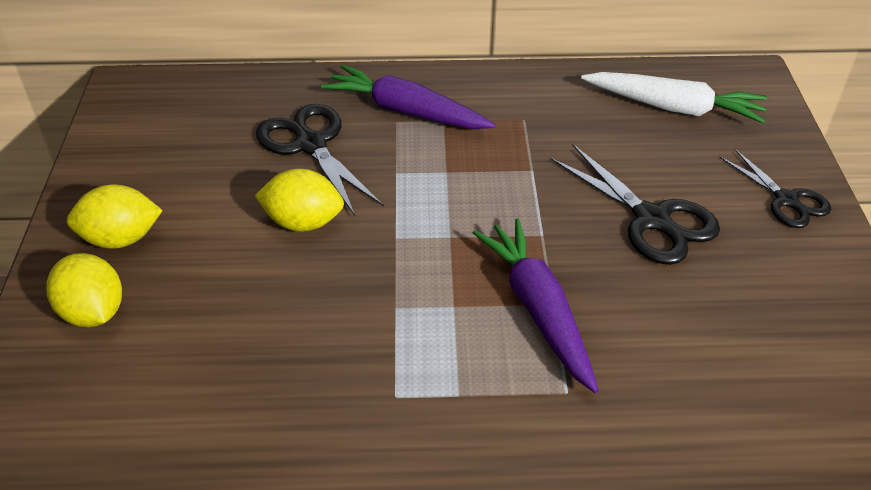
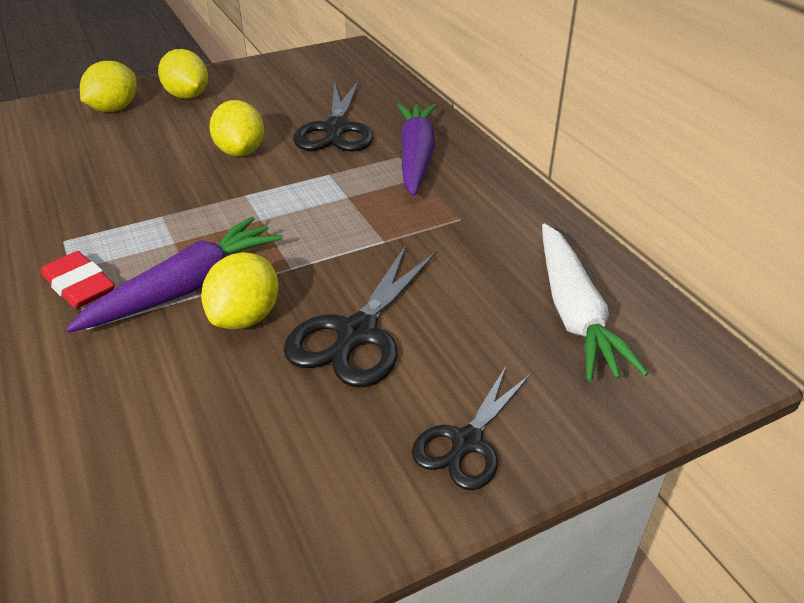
camera: 65 degrees right, 5 degrees down
(310, 145) = (336, 129): black scissors -> black scissors turned 150 degrees clockwise
(493, 390) = (79, 285): none -> red eraser
(601, 278) = (245, 317): none -> yellow lemon

